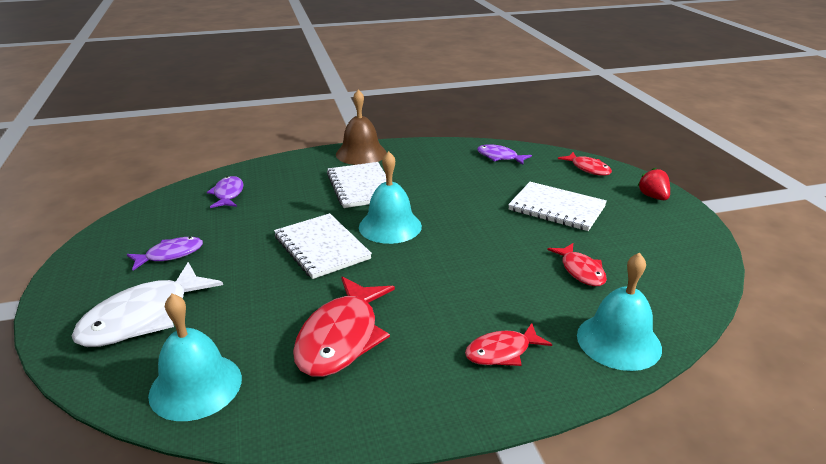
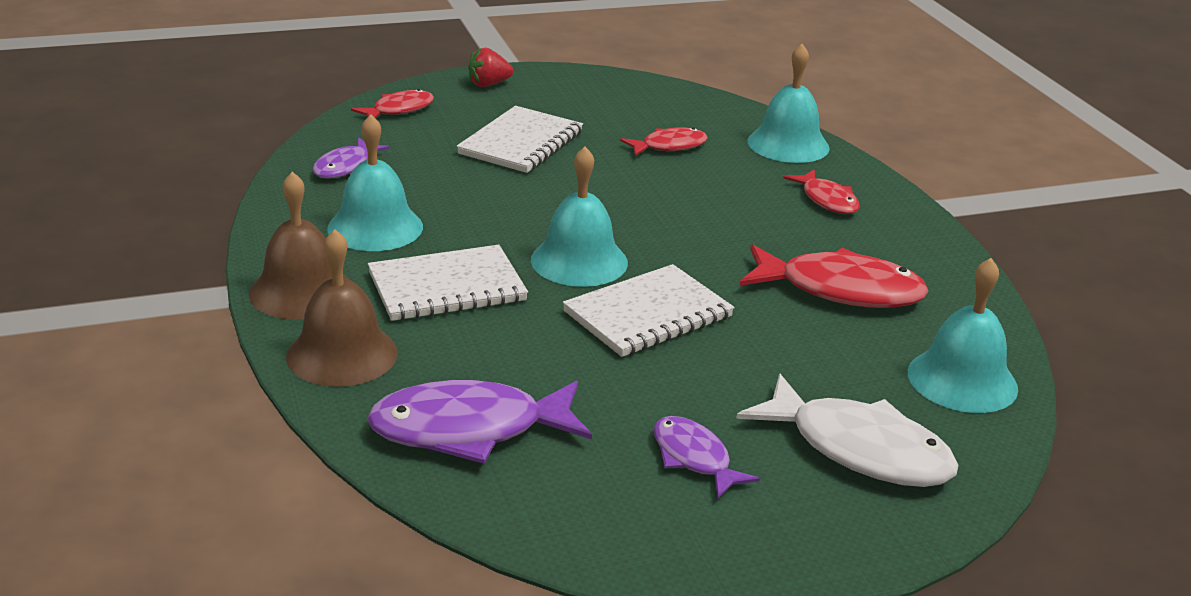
camera: 95 degrees left, 0 degrees up
(228, 194) = (469, 429): purple fish -> purple fish, size x1.76
(302, 164) = (342, 354): none -> brown bell
(428, 167) = (375, 227): none -> turquoise bell

